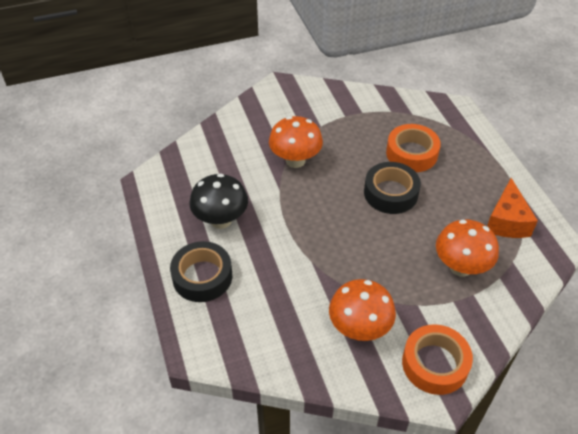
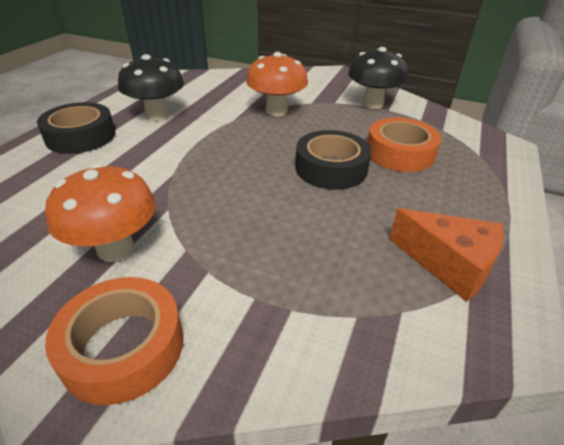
camera: 40 degrees right, 10 degrees down
(346, 112) = (372, 104): none -> black mushroom
(460, 267) = (316, 270): orange mushroom -> none
(506, 221) = (449, 265): orange cheese -> orange cheese turned 105 degrees counterclockwise

